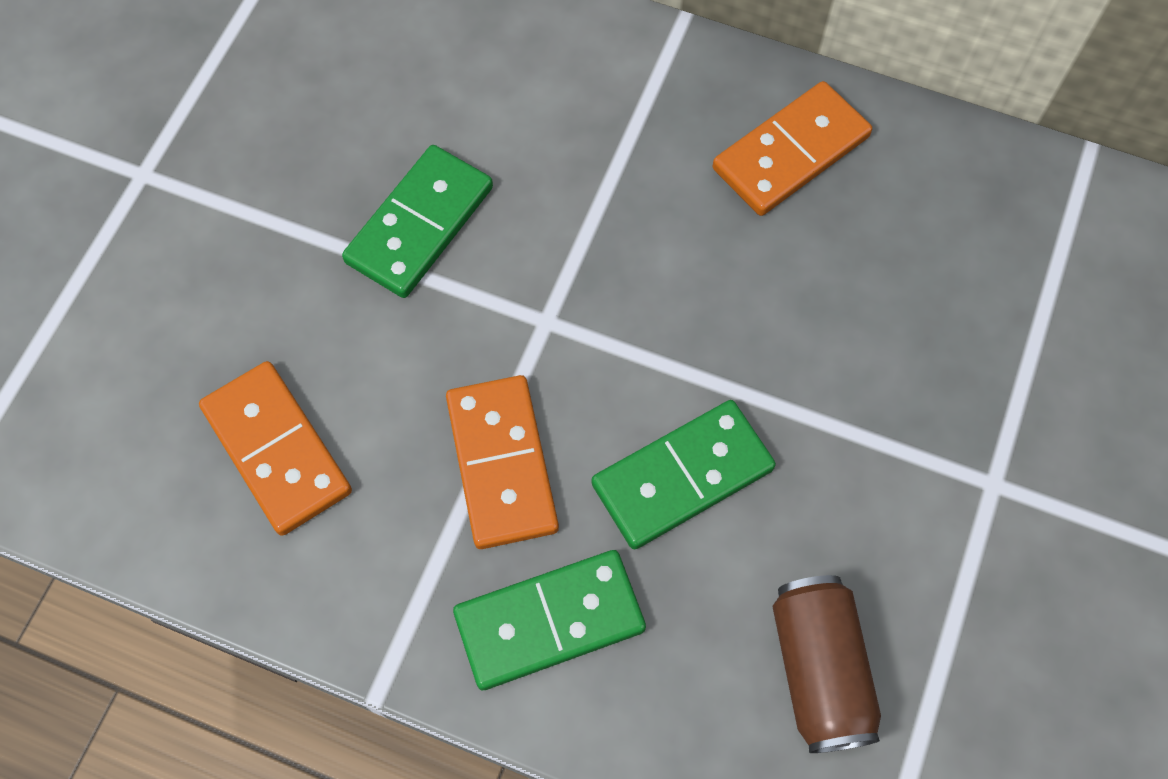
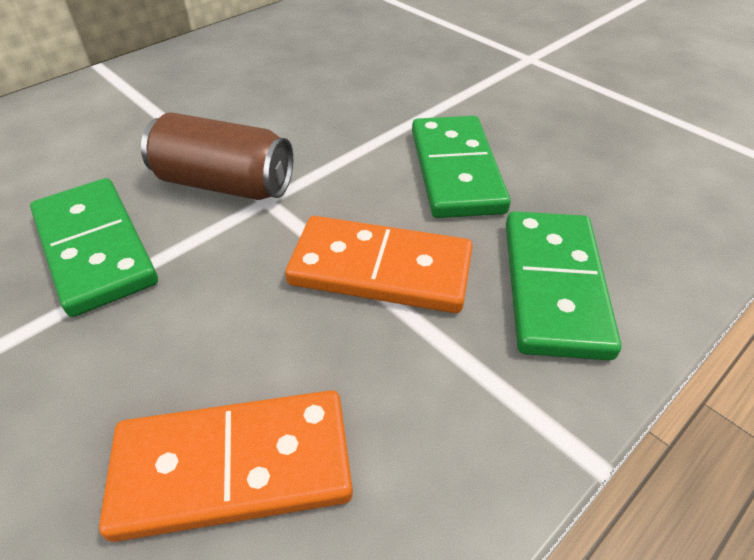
camera: 65 degrees left, 20 degrees down
(790, 152) = (247, 57): orange domino -> none
(819, 670) = (640, 155): brown can -> brown can (225, 184)

